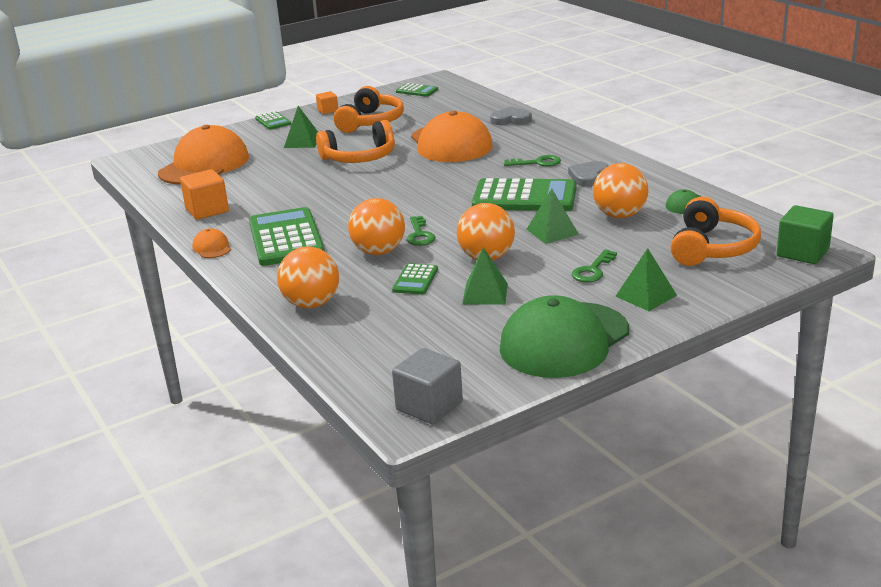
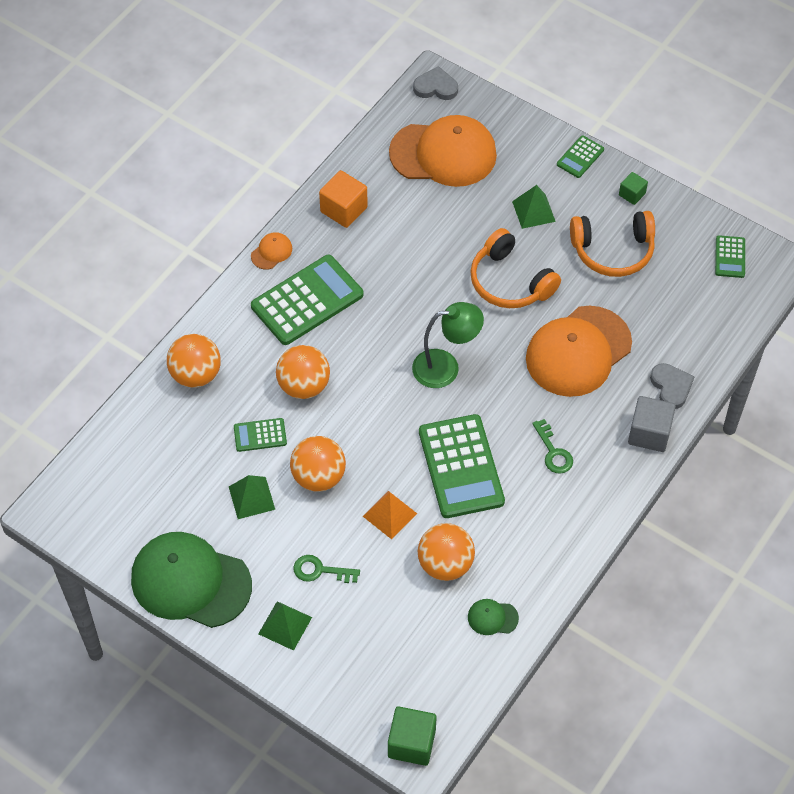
camera: 65 degrees right, 30 degrees up
(328, 110) = (632, 194): orange cube -> green cube
(418, 190) = (445, 367): none -> green lamp
(419, 235) = (348, 405): green key -> none
(429, 406) = (71, 518): grey cube -> grey cube (649, 433)
(552, 231) = (389, 514): green pyramid -> orange pyramid
(588, 177) = (532, 511): grey heart -> grey heart (435, 87)
(712, 248) = (398, 662): orange headphones -> none

